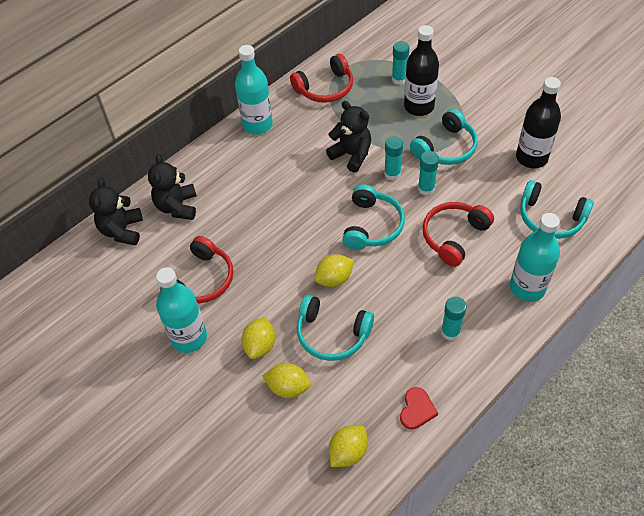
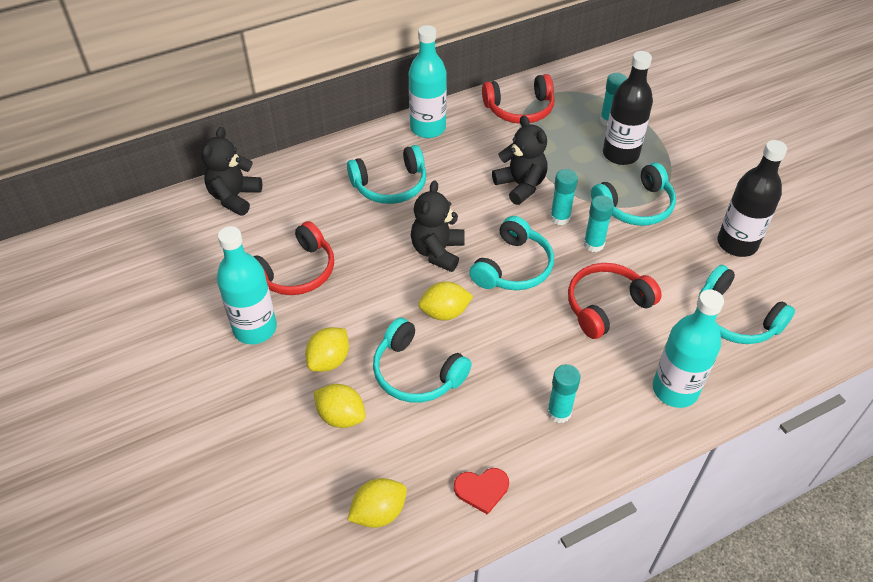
camera: 15 degrees right, 5 degrees down
(177, 207) = (304, 189): black teddy bear -> black teddy bear (437, 252)
(247, 184) = (390, 185): none -> turquoise headphones
(417, 409) = (482, 489): red heart -> red heart turned 45 degrees clockwise

